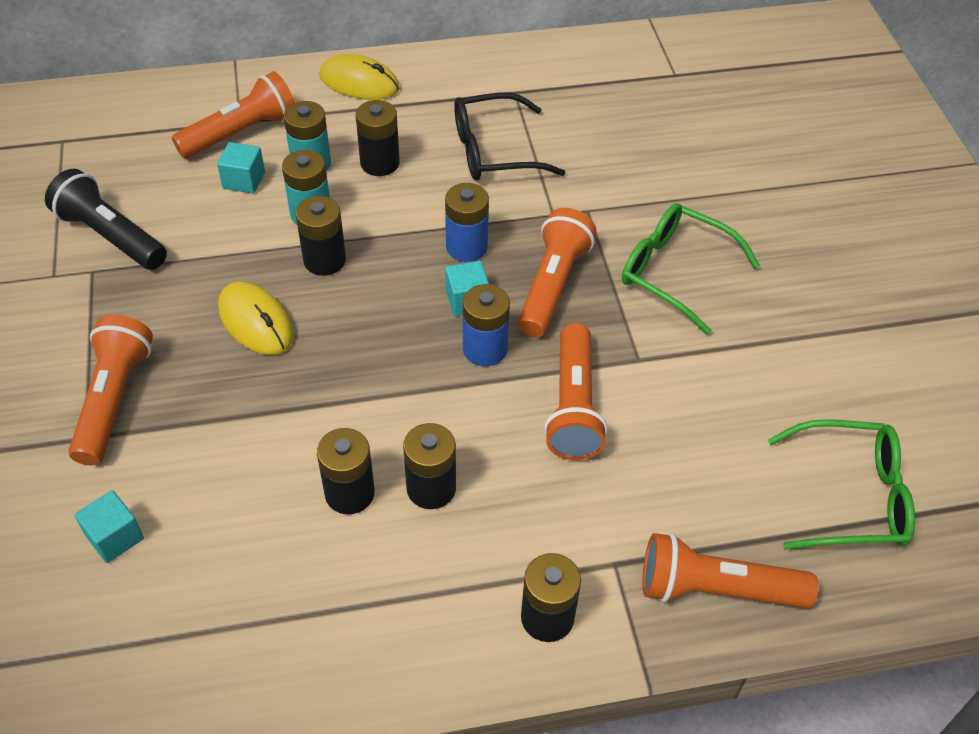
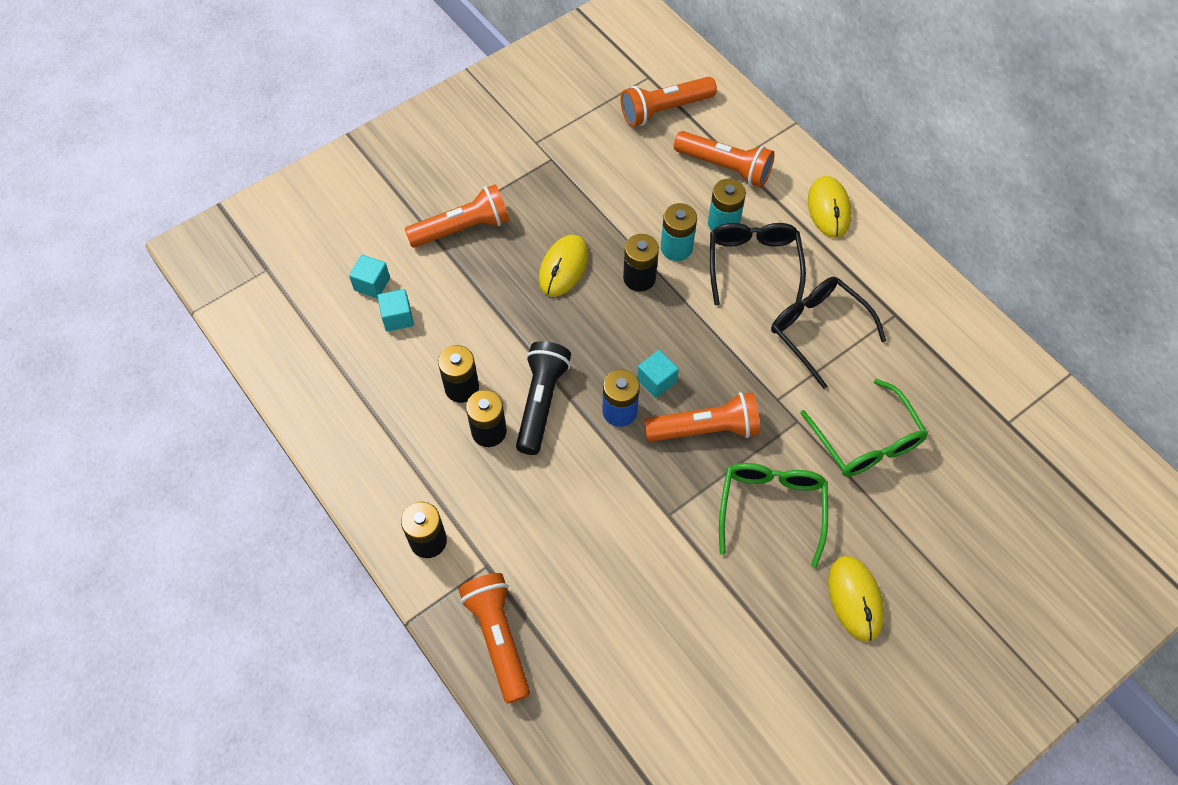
camera: 65 degrees right, 10 degrees up
(111, 236) = (585, 151): black flashlight -> black flashlight (541, 403)
(244, 180) = (681, 193): turquoise cube -> turquoise cube (397, 317)
(380, 163) = (753, 264): black battery -> black glasses
(466, 247) = (707, 357): blue battery -> none
(573, 406) = (602, 488): orange flashlight -> orange flashlight (665, 110)
(804, 253) = (855, 599): none -> yellow mouse
(851, 497) = (623, 707): green glasses -> green glasses (866, 441)

